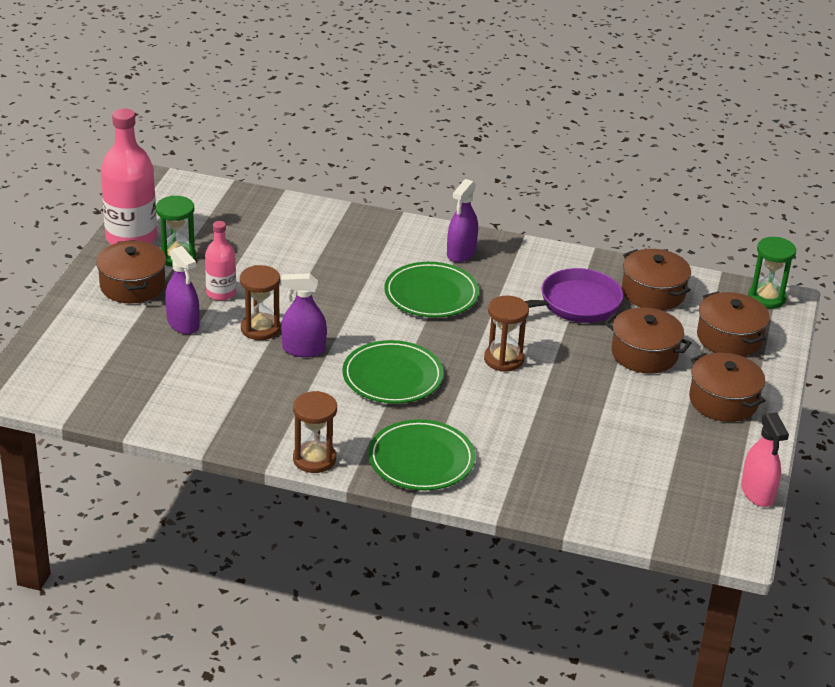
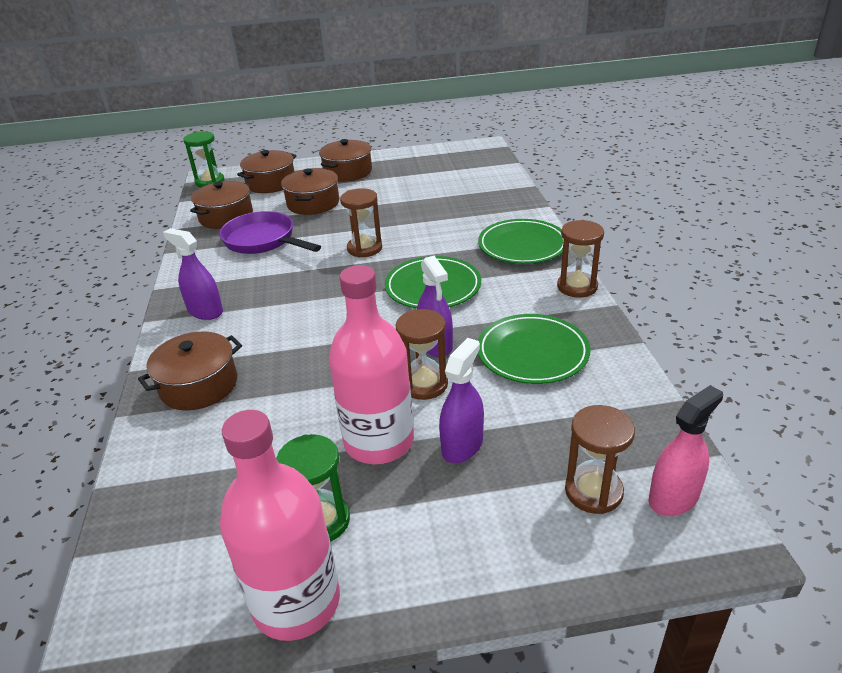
camera: 110 degrees left, 0 degrees up
(92, 358) = (593, 491): none -> brown hourglass
(132, 285) = (418, 533): brown pot -> brown pot (199, 385)
(221, 293) = (379, 441): pink bottle -> pink bottle, size x1.79
(431, 294) = (289, 306): green plate -> green plate (532, 353)
(461, 253) = (205, 311): purple spray bottle -> purple spray bottle turned 150 degrees counterclockwise
(757, 493) = (431, 149): pink spray bottle -> pink spray bottle (673, 497)

